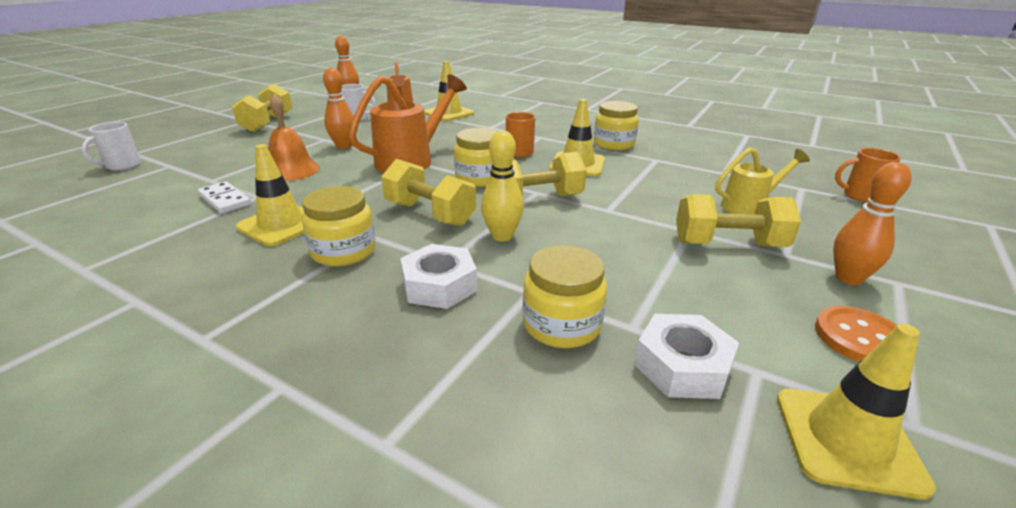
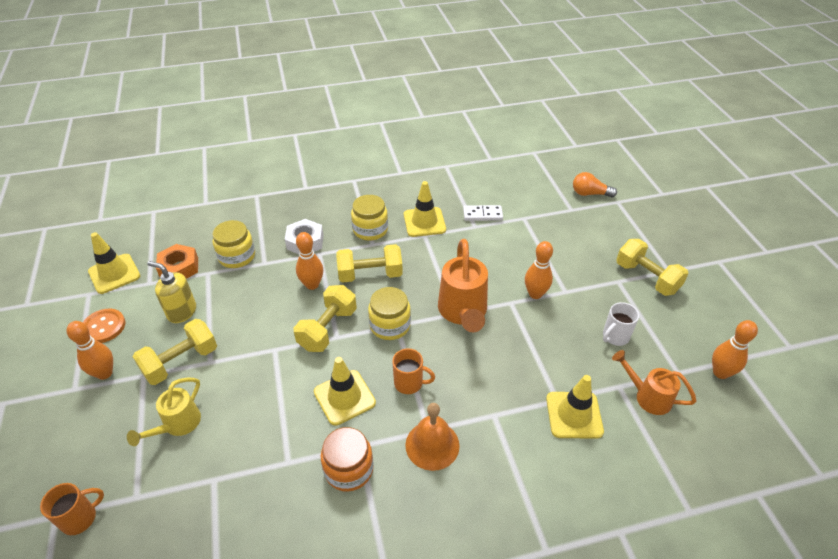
camera: 135 degrees right, 15 degrees up
(122, 166) = (590, 194): white mug -> orange light bulb
(292, 170) = (506, 252): orange bell -> orange bell (432, 445)
(502, 236) = (312, 285): yellow bowling pin -> orange bowling pin
(614, 144) = (349, 469): yellow jar -> orange jar
(682, 366) = (179, 268): white nut -> orange nut
(706, 293) = (182, 312): none -> yellow soap dispenser

